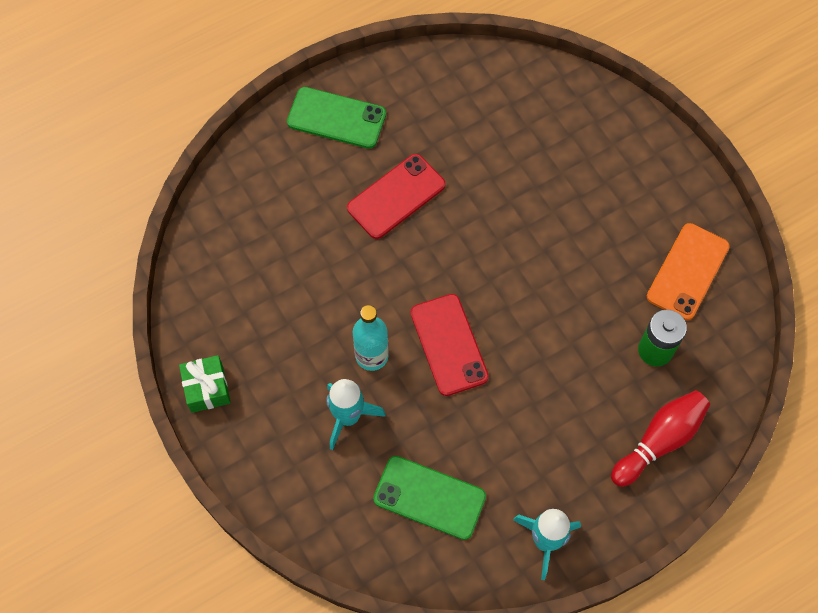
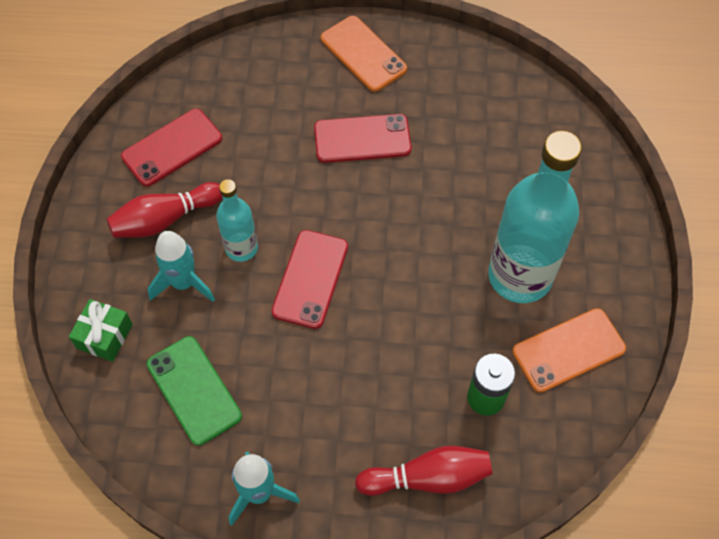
camera: 35 degrees right, 5 degrees down
(207, 388) = (97, 192): green gift -> green gift (104, 336)
(239, 306) = (172, 147): none -> red phone
(286, 373) = (165, 219): none -> red bowling pin
(336, 118) = (363, 54): green phone -> orange phone
(609, 235) = (520, 276): none -> turquoise bottle

